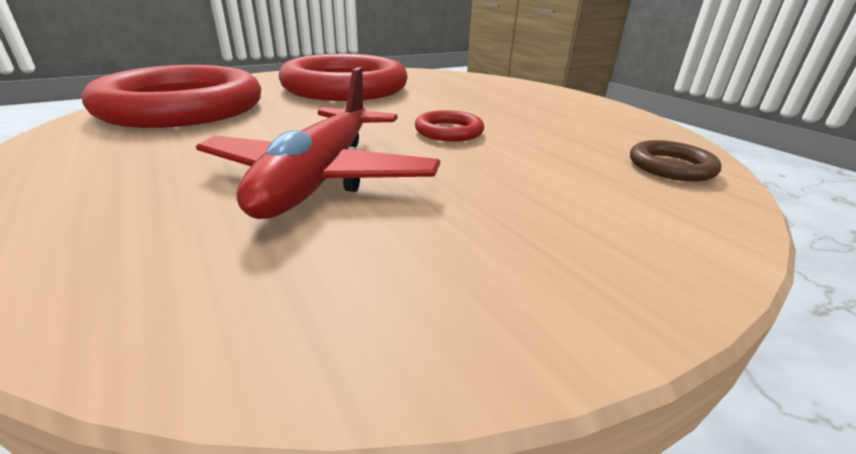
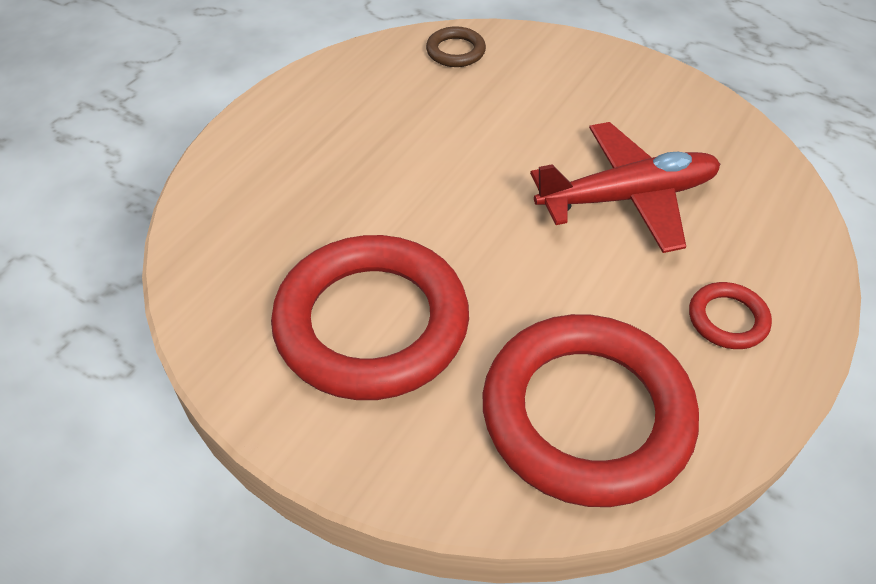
camera: 115 degrees left, 20 degrees up
(449, 131) = (473, 170): red ring -> red ring (727, 319)

